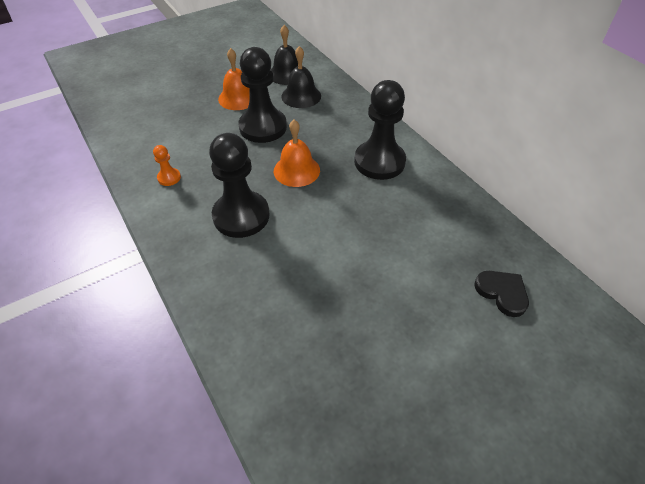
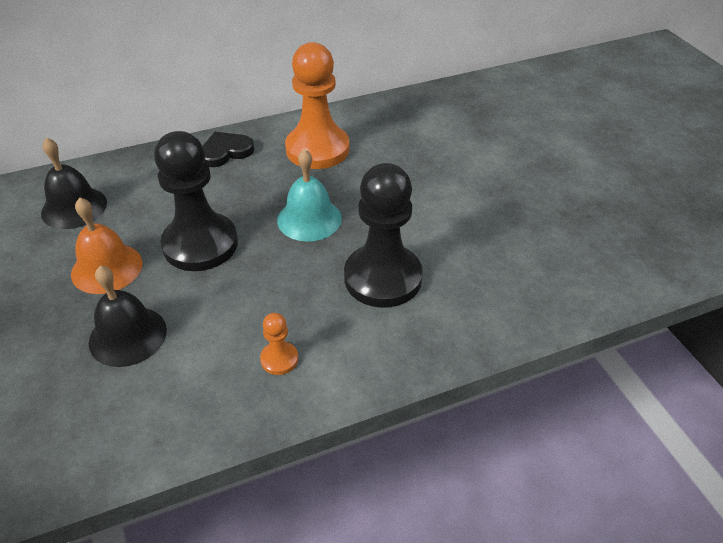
camera: 80 degrees left, 5 degrees down
(296, 170) = (309, 219): orange bell -> turquoise bell
(301, 96) = (143, 198): black bell -> black bell (127, 336)
(379, 162) = (317, 149): black pawn -> orange pawn
(502, 293) = (516, 109): black heart -> black heart (225, 152)

